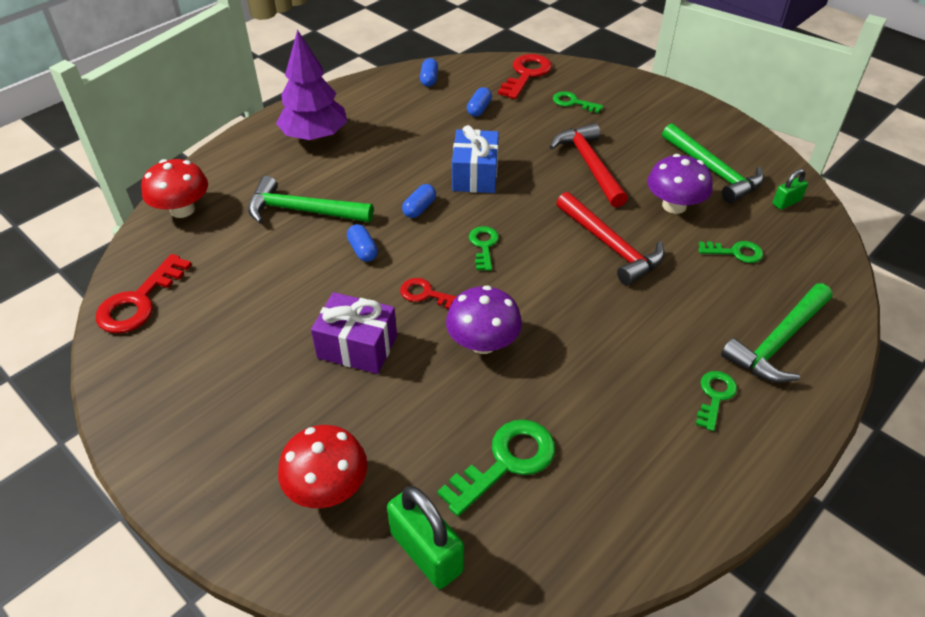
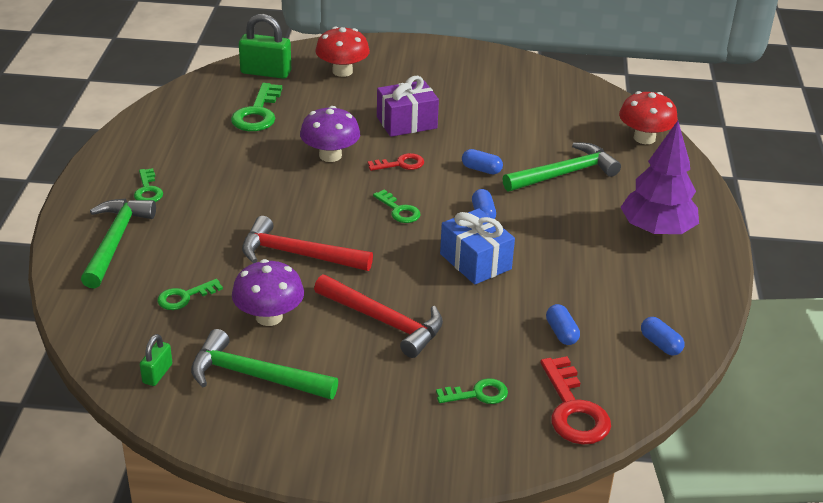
camera: 140 degrees right, 10 degrees down
(139, 301) = (569, 89): red key -> none

